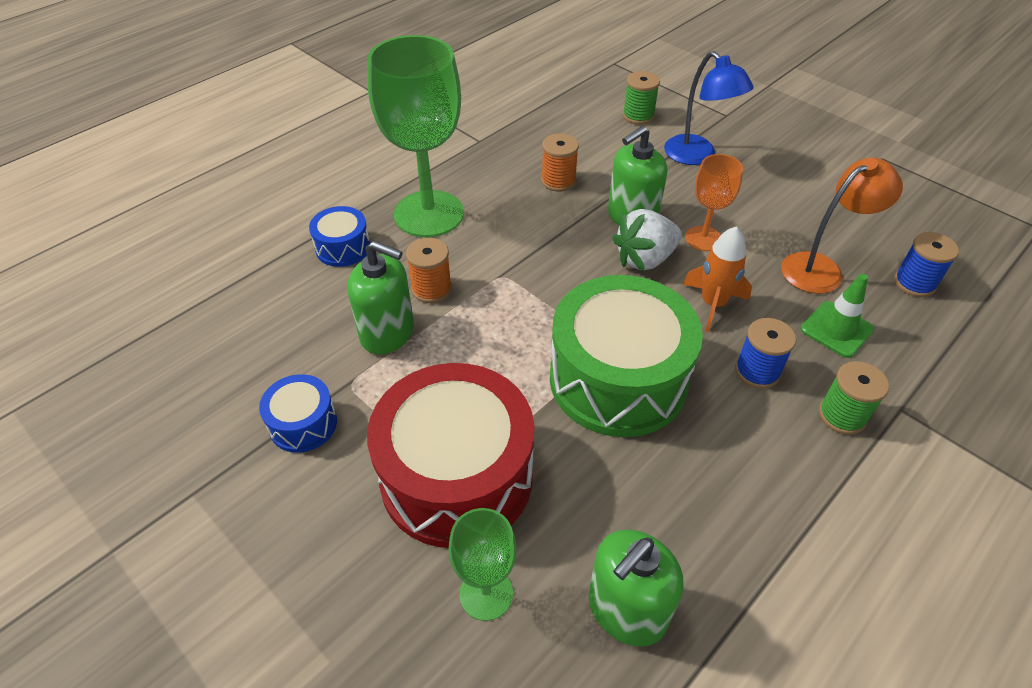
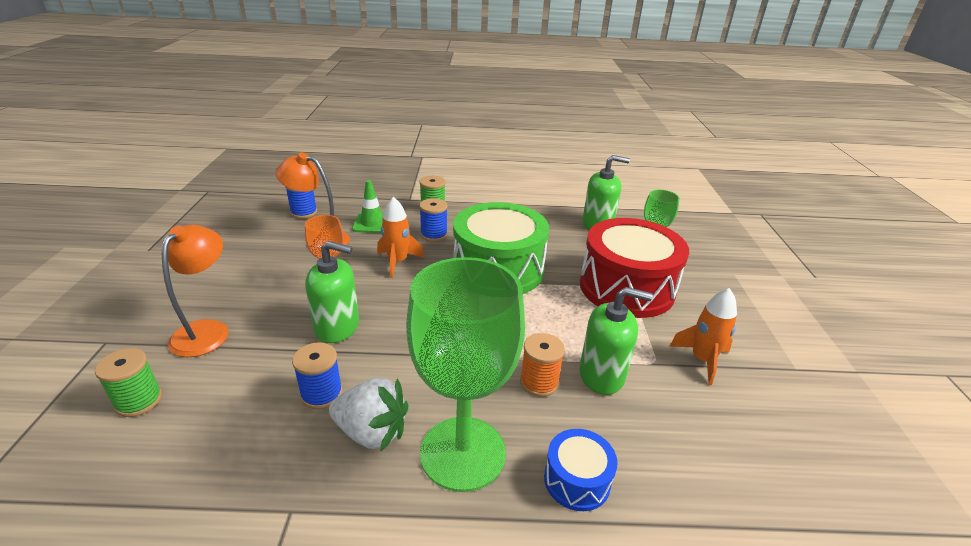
camera: 135 degrees left, 15 degrees down
(303, 424) = (702, 360): blue drum -> orange rocket
(387, 333) = (602, 375): green soap dispenser -> green soap dispenser turned 120 degrees clockwise
(558, 181) = (321, 394): orange spool -> blue spool
(645, 259) = (383, 301): white strawberry -> white strawberry (372, 432)
(697, 156) = (207, 330): blue lamp -> orange lamp

